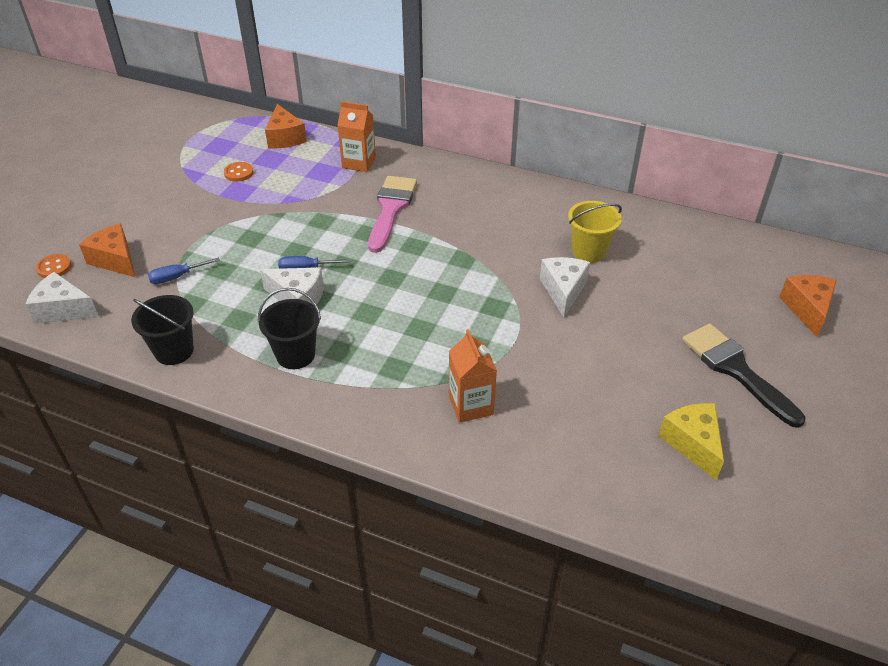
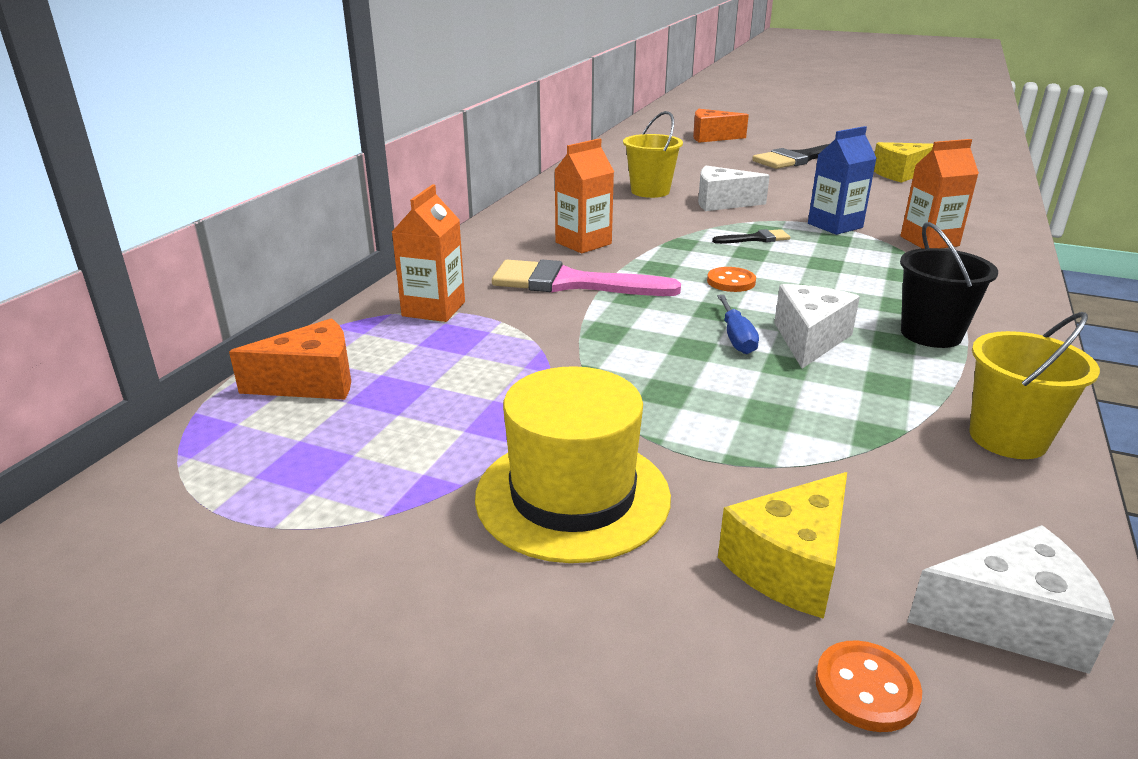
camera: 90 degrees left, 15 degrees down
(63, 310) = (1010, 621): white cheese -> white cheese turned 105 degrees counterclockwise
(115, 260) = (790, 565): orange cheese -> yellow cheese
(174, 351) = (1007, 438): black bucket -> yellow bucket
(177, 209) = (572, 496): none -> yellow hat
(177, 277) = (811, 463): blue screwdriver -> none
(239, 173) = (436, 426): orange button -> orange button (731, 282)
(461, 214) = (583, 243): none -> orange carton
(473, 299) = (756, 239): none -> black brush
(508, 352) = (835, 225): none -> blue carton

